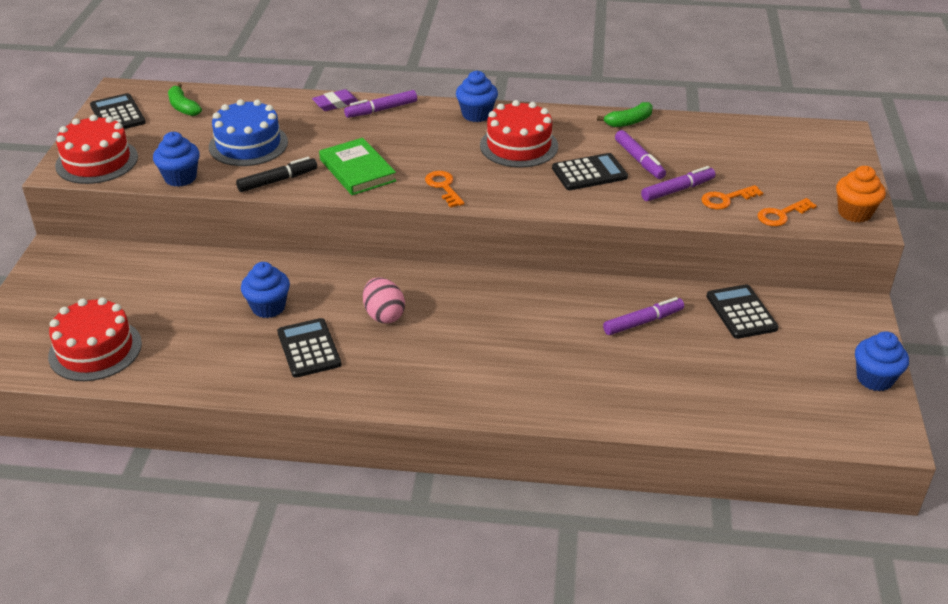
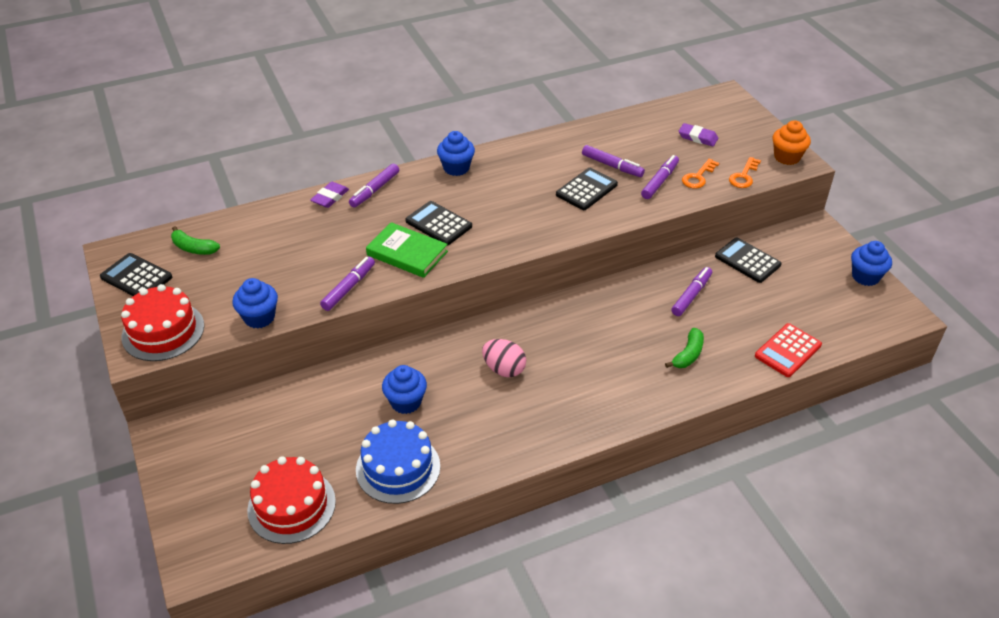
camera: 30 degrees left, 5 degrees up
(248, 144) = (290, 263): blue cake -> blue cake (398, 468)
(278, 181) = (349, 288): black marker -> purple marker
(309, 348) = (471, 423): black calculator -> black calculator (438, 224)
(443, 187) = (489, 242): orange key -> none
(519, 146) = (514, 185): red cake -> none
(628, 122) = (576, 135): green banana -> green banana (688, 355)
(703, 415) = (788, 351): none -> red calculator
(764, 163) = (697, 137): none -> purple eraser

